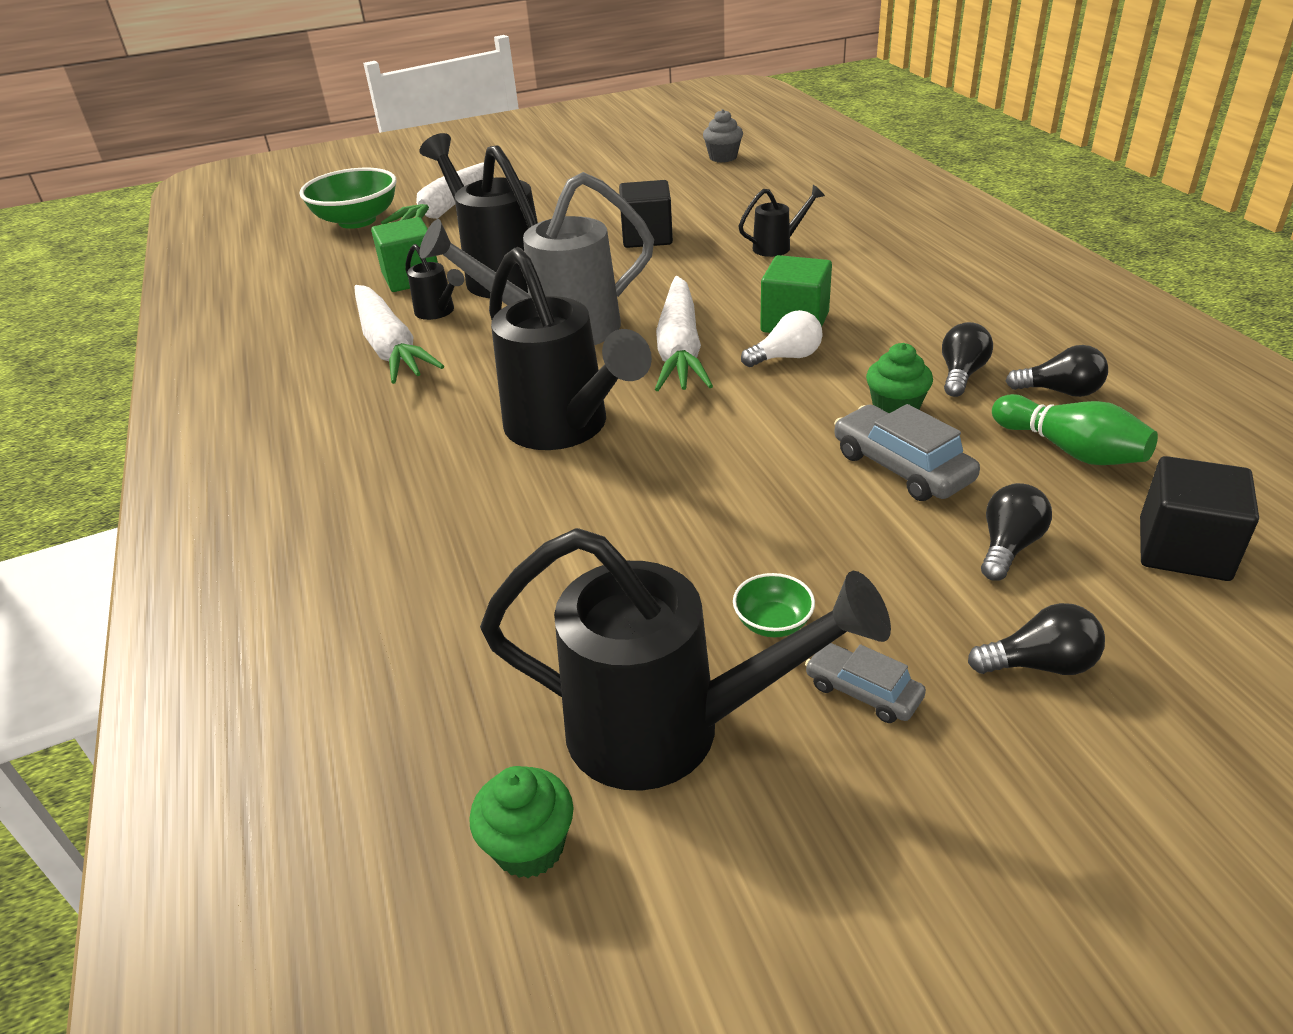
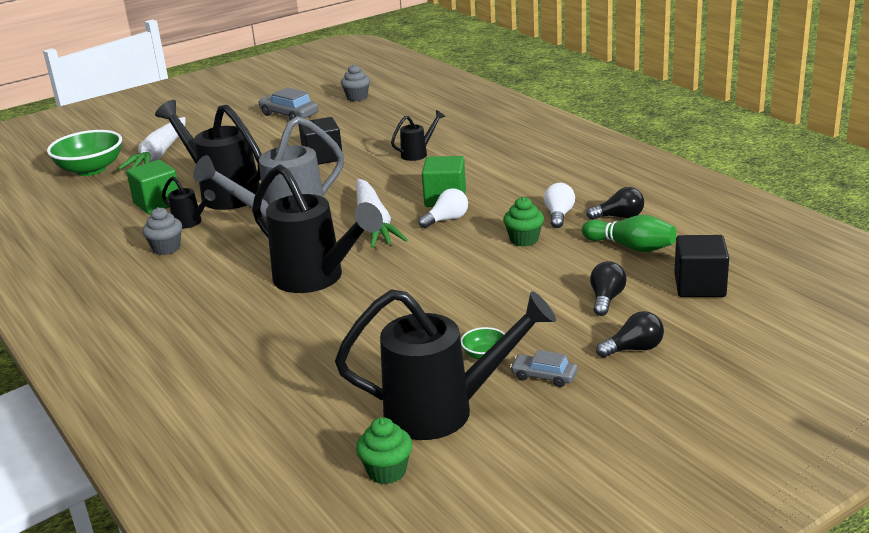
camera: 15 degrees left, 10 degrees down
(390, 347) = (166, 248): white carrot -> grey cupcake
(901, 467) = (536, 269): grey car -> grey car (289, 115)
(961, 374) = (559, 215): black light bulb -> white light bulb

